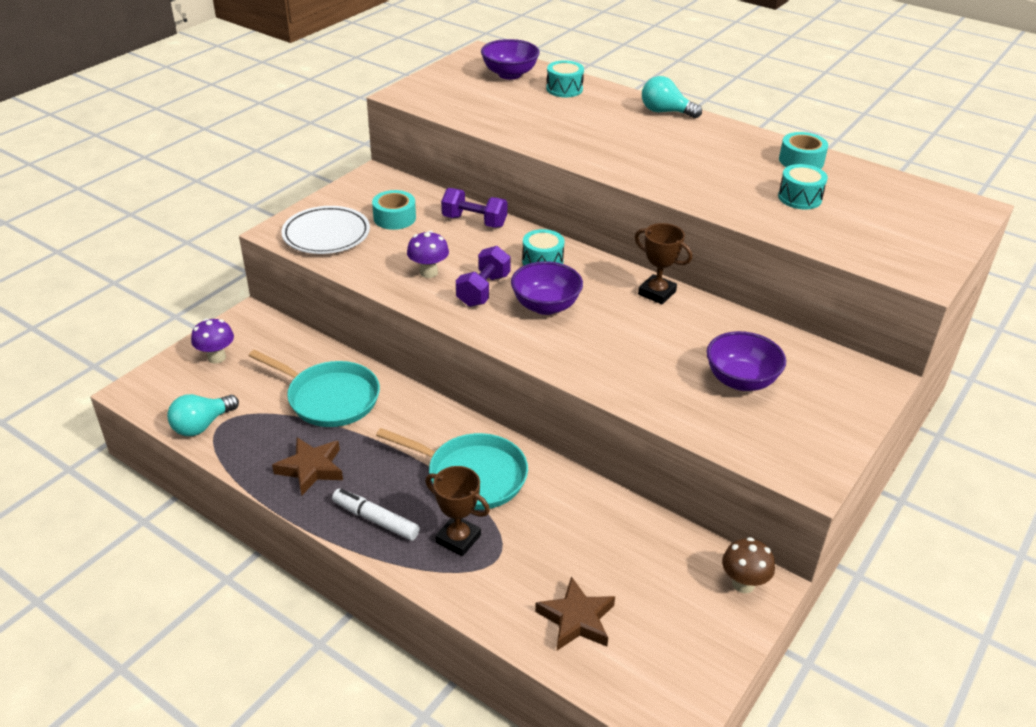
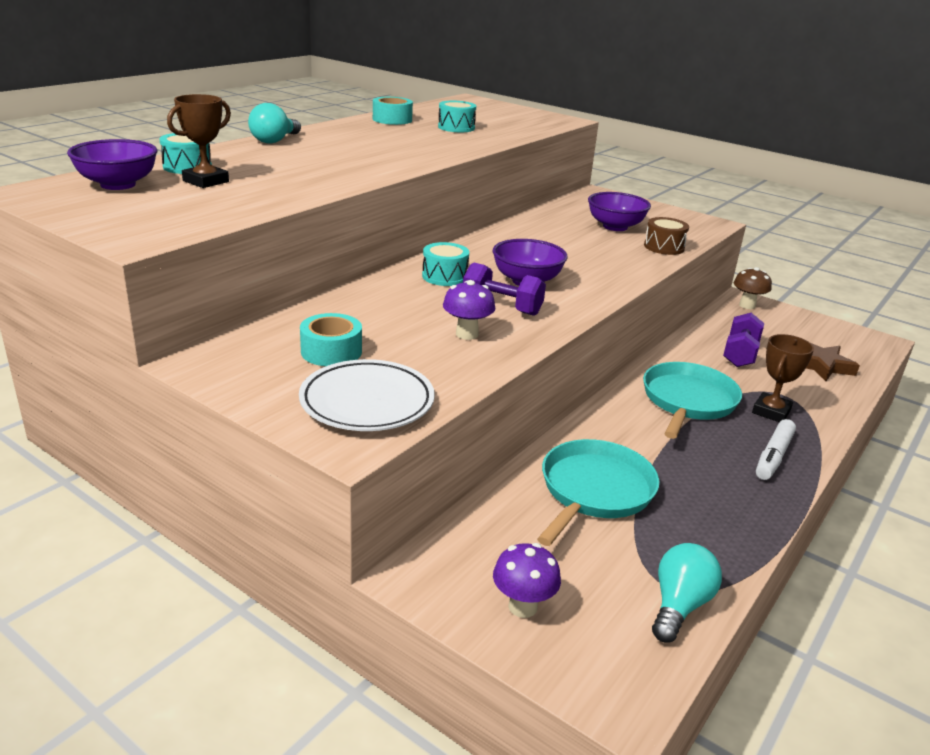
camera: 90 degrees left, 10 degrees down
(202, 425) = (679, 605): turquoise light bulb -> turquoise light bulb turned 105 degrees counterclockwise
(311, 469) = (721, 501): brown star -> none
(474, 221) = (353, 304): purple dumbbell -> purple dumbbell (740, 354)
(657, 293) = (499, 238): brown trophy -> brown trophy (206, 181)
(686, 413) = (664, 247): none -> brown drum

